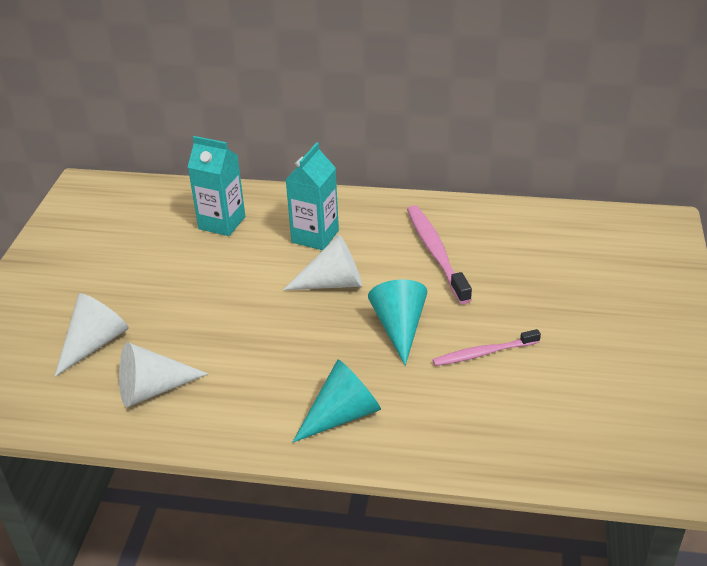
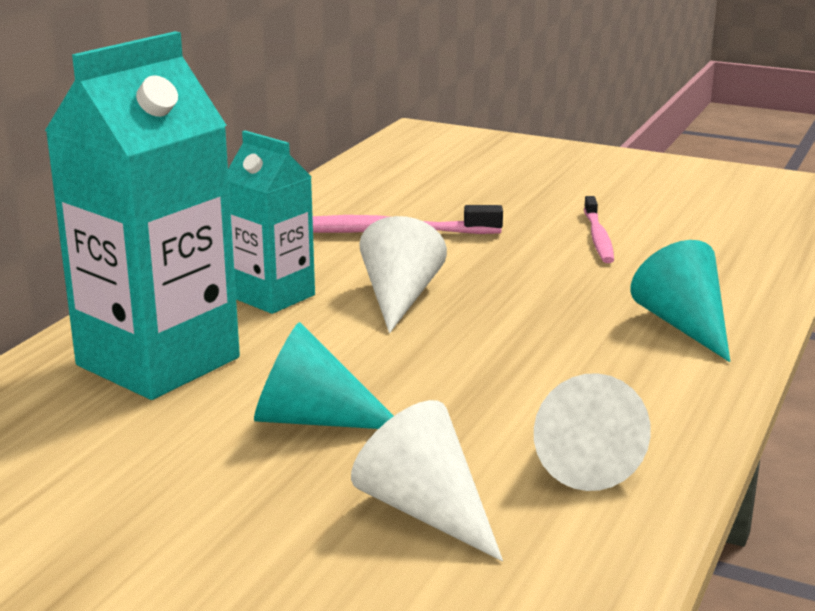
camera: 75 degrees left, 15 degrees down
(222, 223) = (158, 362): turquoise carton -> turquoise carton, size x1.73
(399, 328) = (526, 272): turquoise cone -> turquoise cone (313, 419)

